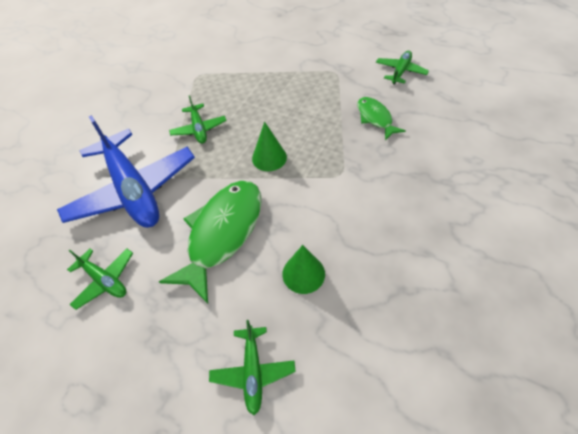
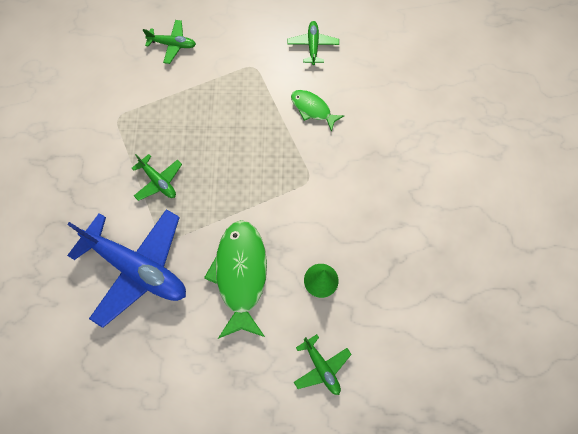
camera: 30 degrees left, 15 degrees up
(105, 280) = (169, 356): green plane -> green plane (172, 44)
(269, 157) = (240, 187): green cone -> none

